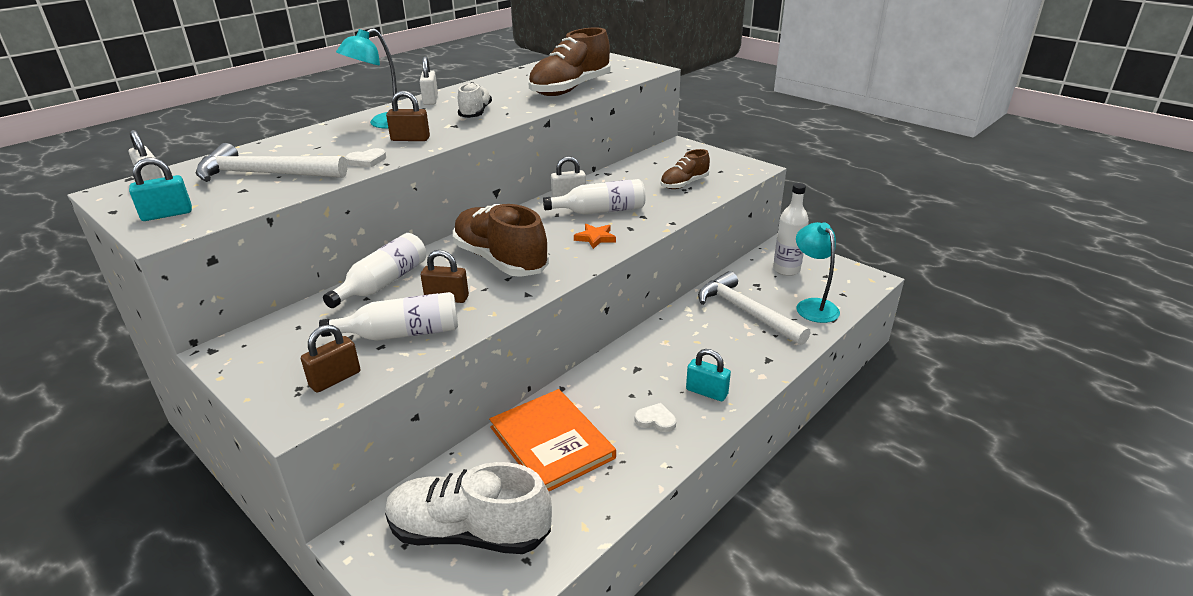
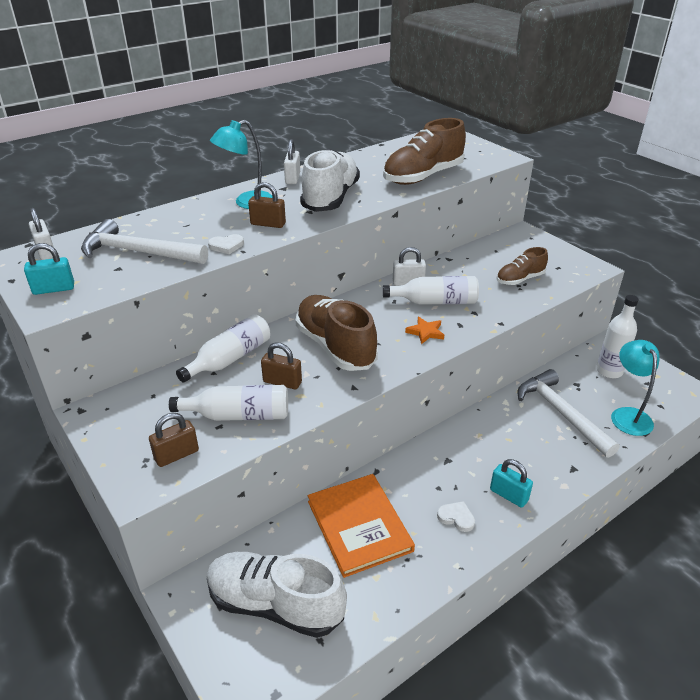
camera: 10 degrees right, 5 degrees up
(475, 113) = (330, 198): white shoe -> white shoe, size x1.77

